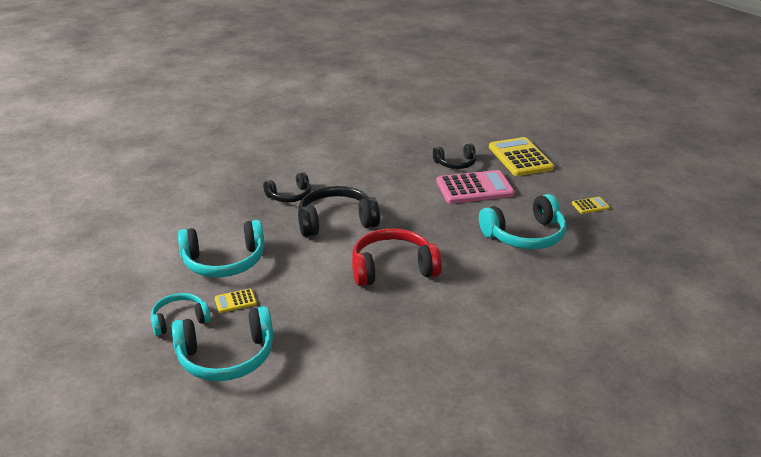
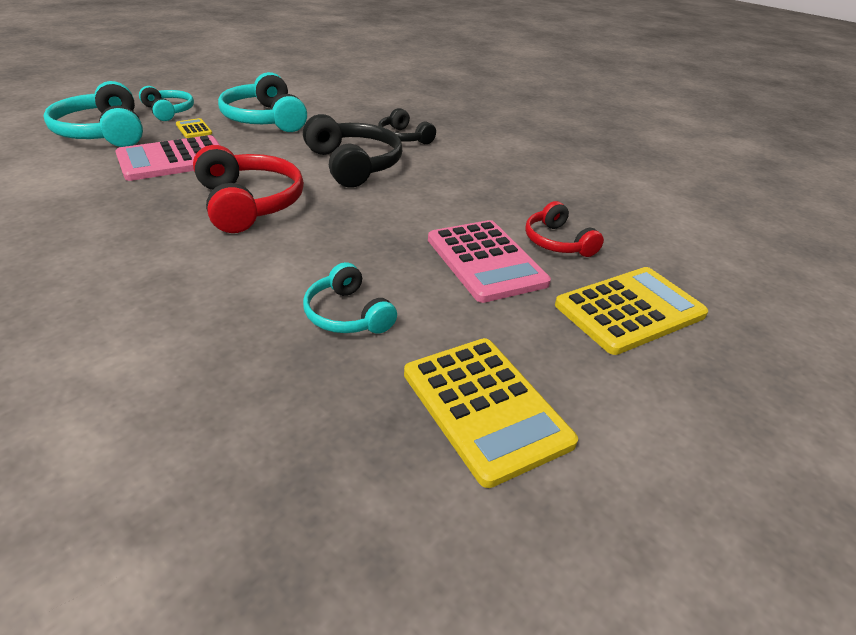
camera: 75 degrees right, 5 degrees up
(305, 308) = (173, 160): none -> pink calculator
(455, 163) = (557, 242): black headphones -> red headphones
(525, 235) = (347, 314): turquoise headphones -> turquoise headphones, size x0.60
(590, 206) = (485, 407): yellow calculator -> yellow calculator, size x2.22

